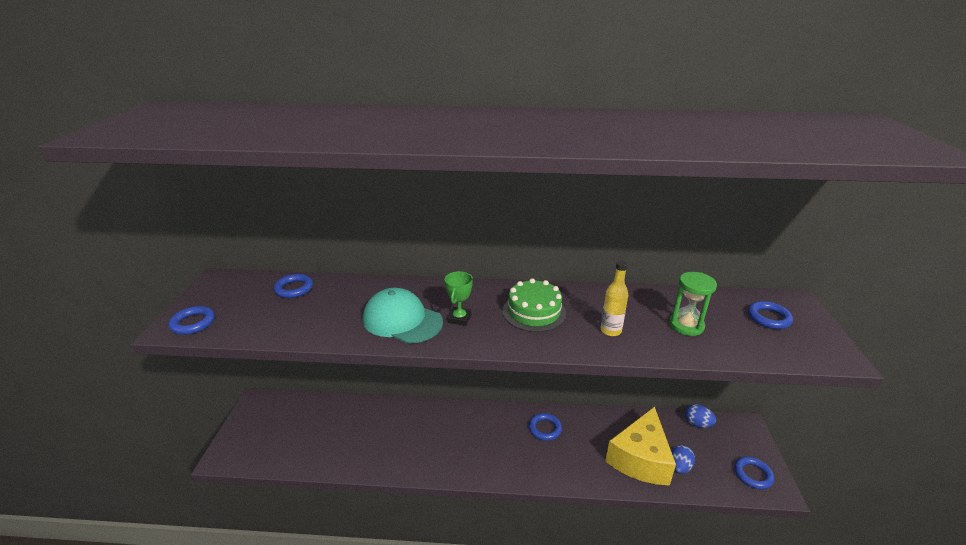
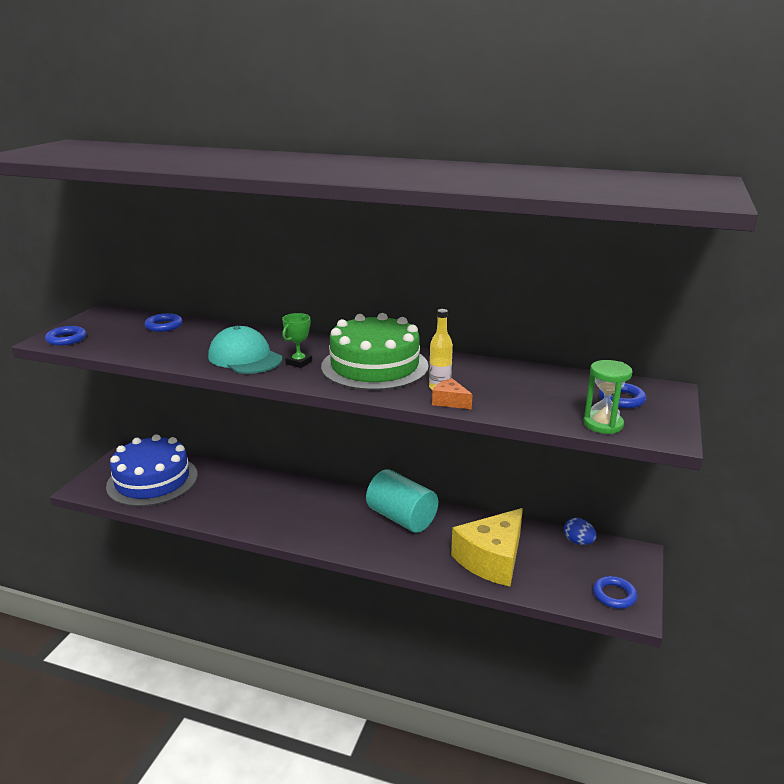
camera: 15 degrees right, 5 degrees down
(294, 432) = (152, 480): none -> blue cake
(534, 312) = (374, 366): green cake -> green cake, size x1.63
(545, 428) = (401, 518): blue ring -> turquoise cylinder
(632, 347) = (450, 401): none -> orange cheese
(679, 467) = (531, 574): blue egg -> none
(686, 325) = (523, 394): green hourglass -> green hourglass (603, 424)

